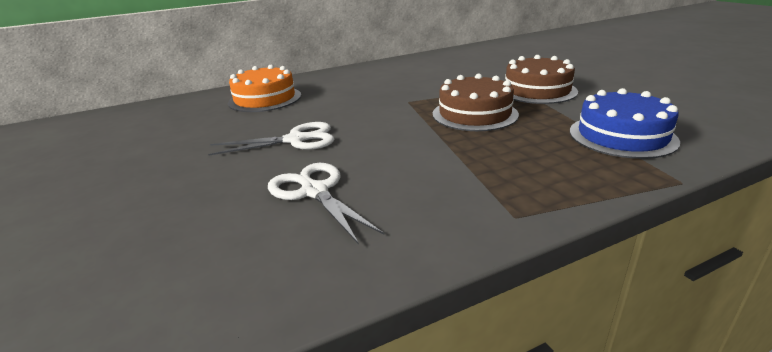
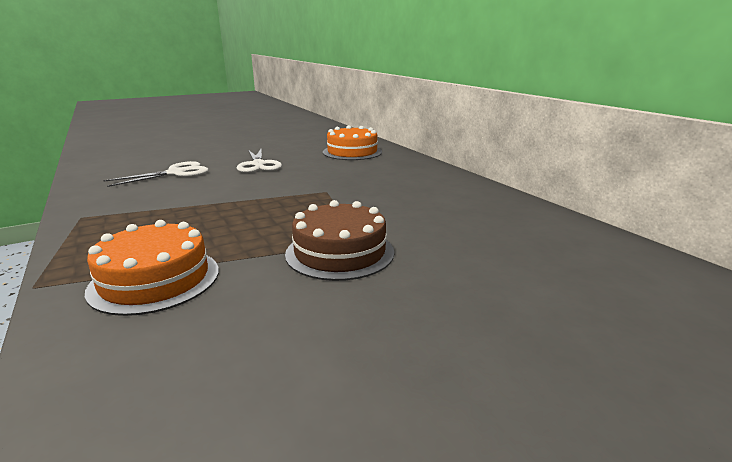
camera: 85 degrees right, 5 degrees down
(474, 114) = (274, 215): brown cake -> none
(622, 136) = (155, 279): blue cake -> orange cake

